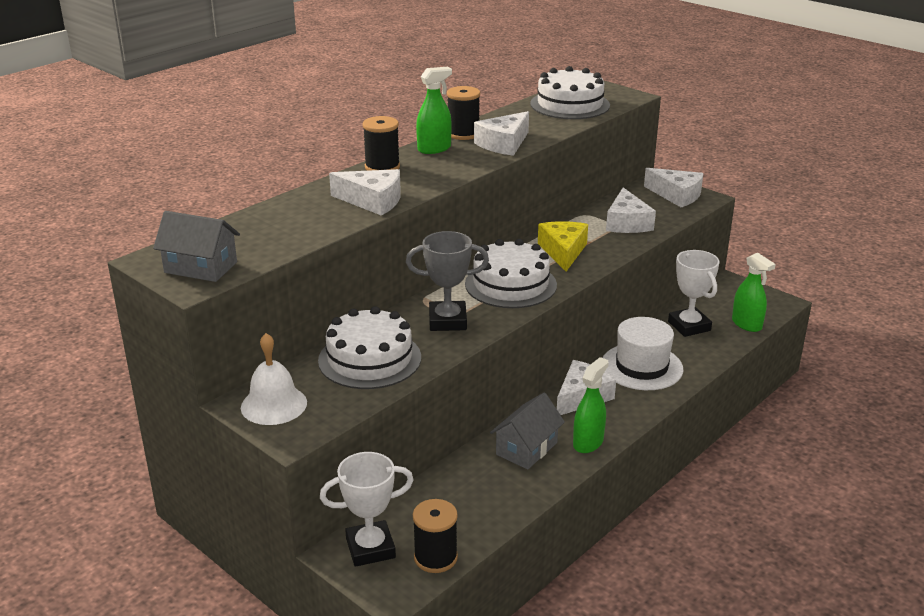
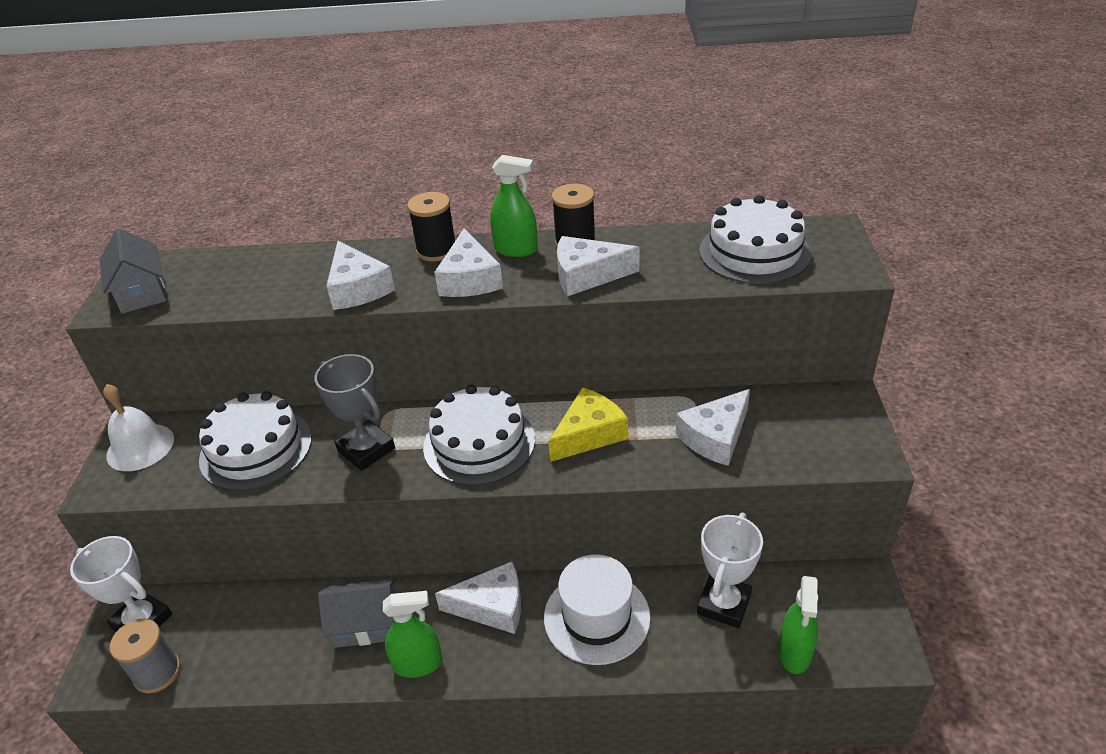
camera: 50 degrees right, 10 degrees up
(435, 557) = (157, 672): black spool -> grey spool
(677, 195) = (839, 432): white cheese -> white cheese (469, 279)

